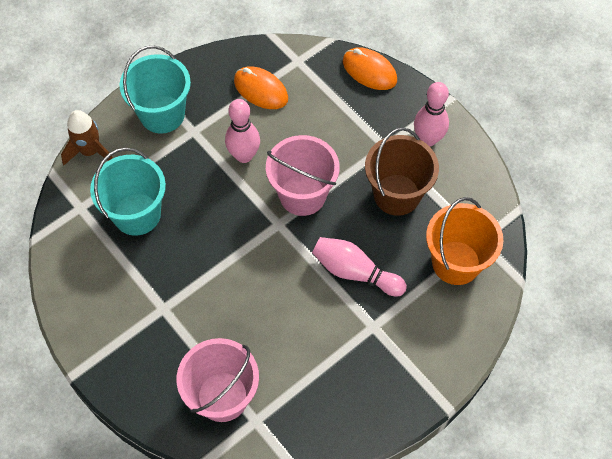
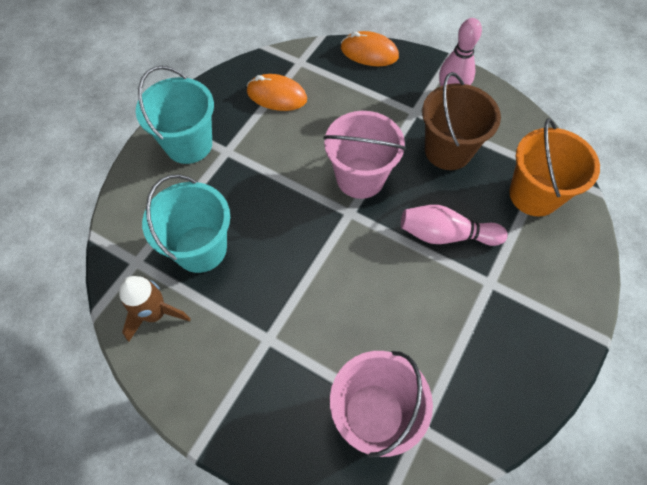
camera: 20 degrees left, 0 degrees up
(90, 151) = (127, 201): brown rocket -> brown rocket (155, 314)
(244, 155) = (287, 159): pink bowling pin -> none

